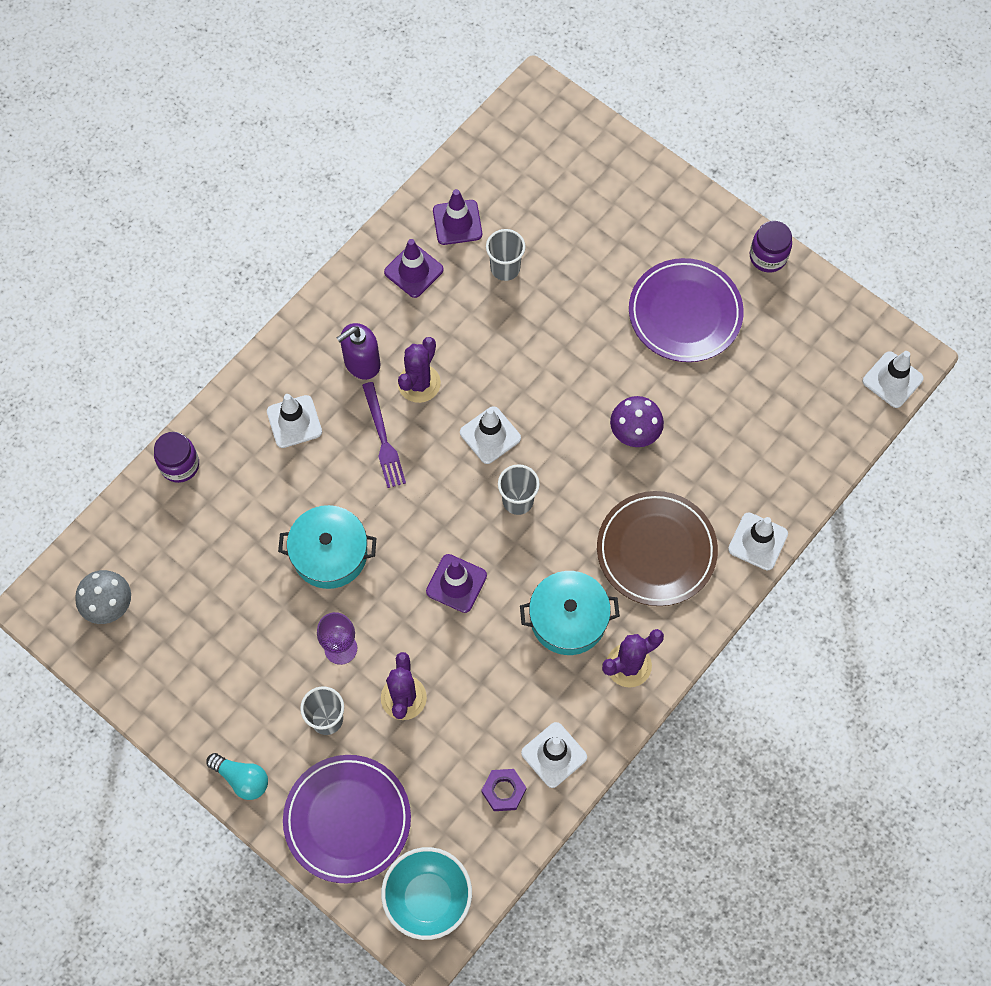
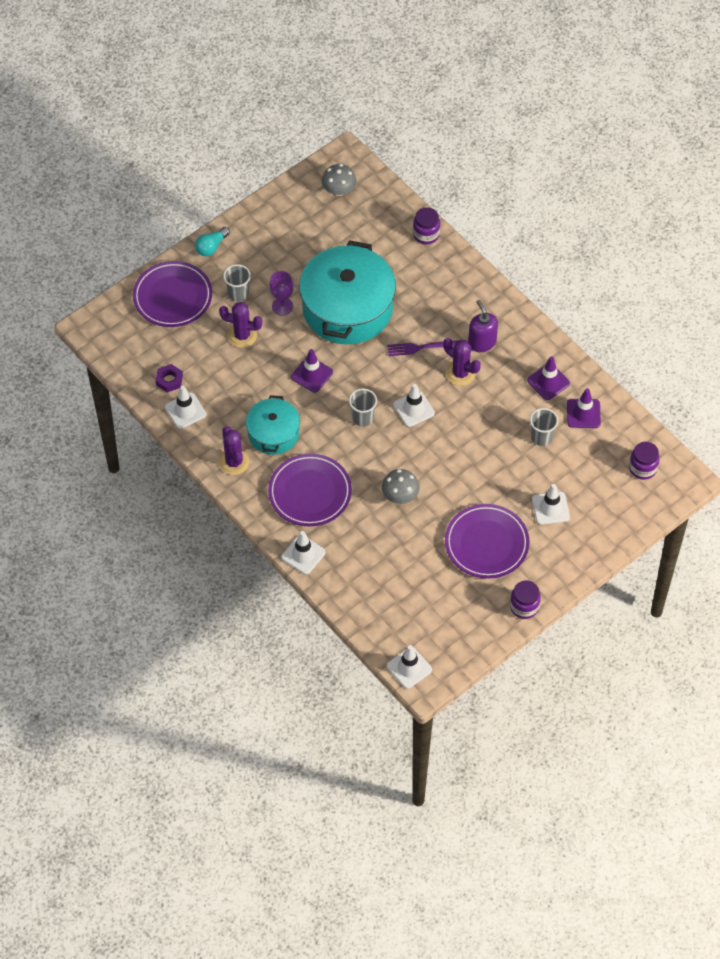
camera: 100 degrees right, 10 degrees down
(294, 422) = (445, 299): white traffic cone -> white traffic cone (550, 508)
(330, 553) = (347, 308): turquoise pot -> turquoise pot, size x1.82
(428, 898) = (114, 331): turquoise bowl -> none
(529, 145) = (642, 468): none -> purple jar
(635, 431) = (400, 495): purple mushroom -> grey mushroom
(656, 550) = (310, 492): brown plate -> purple plate

